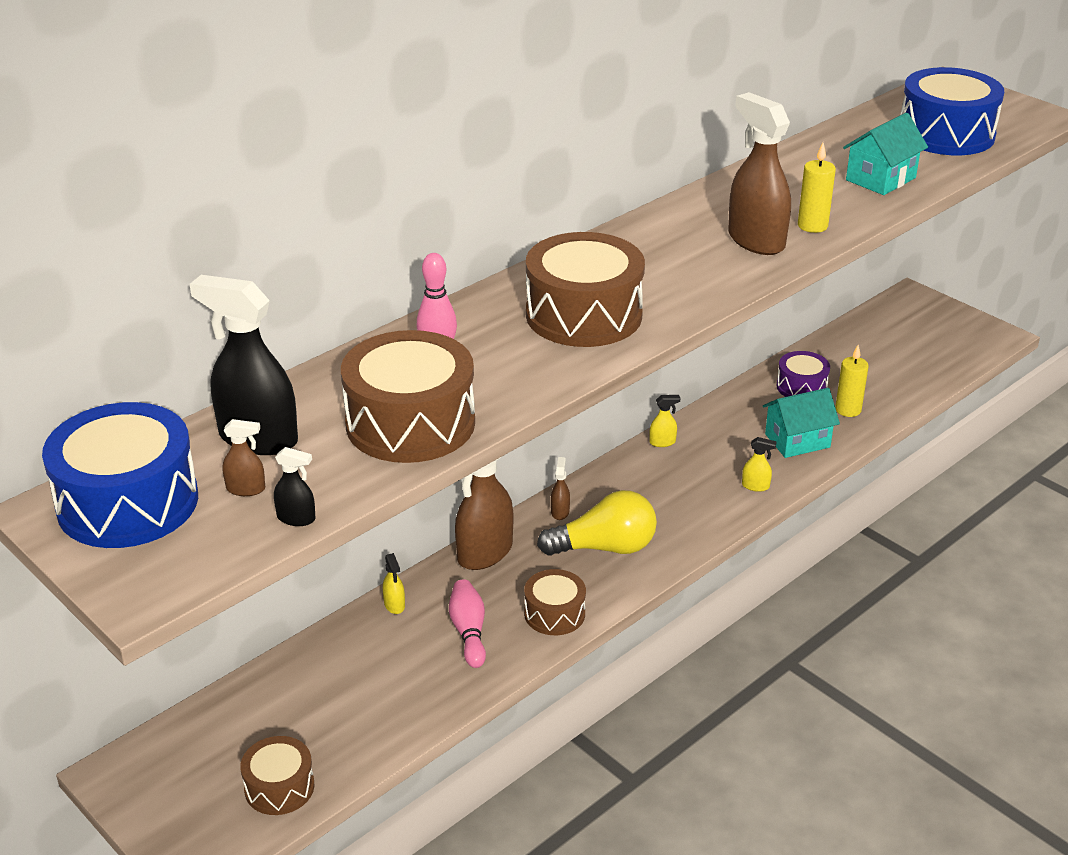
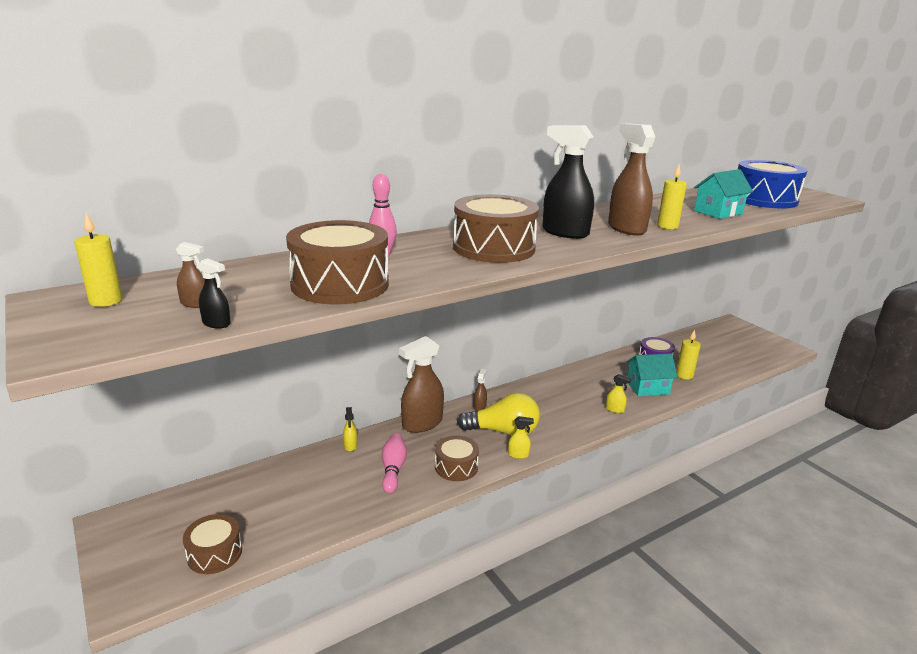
camera: 10 degrees right, 10 degrees down
(128, 502) = (106, 301): blue drum -> yellow candle
(257, 438) = (227, 280): black spray bottle -> black spray bottle (564, 232)
(662, 442) = (557, 377): yellow spray bottle -> yellow spray bottle (518, 454)

